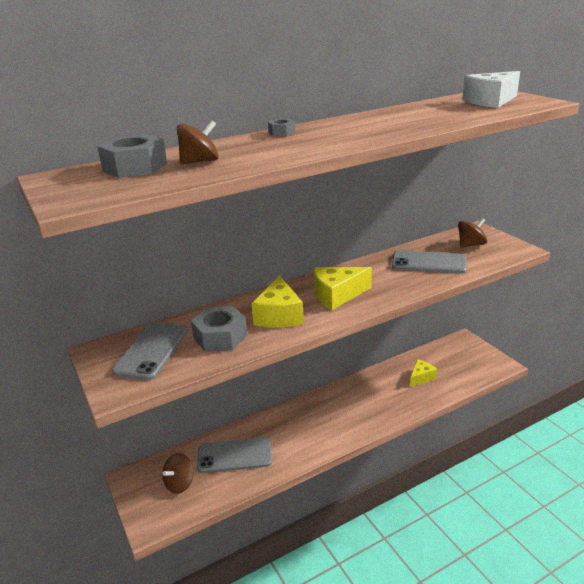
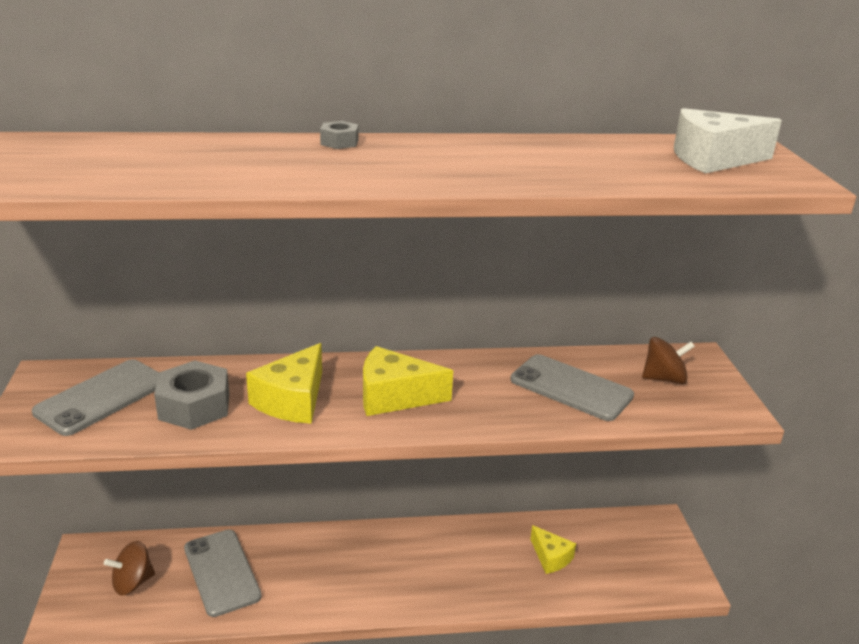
camera: 20 degrees right, 0 degrees up
(135, 167) = (94, 151): grey nut -> none
(200, 162) = (173, 163): brown spinning top -> none
(234, 455) = (222, 572): grey phone -> grey phone turned 45 degrees clockwise
(421, 377) = (550, 557): yellow cheese -> yellow cheese turned 75 degrees clockwise

